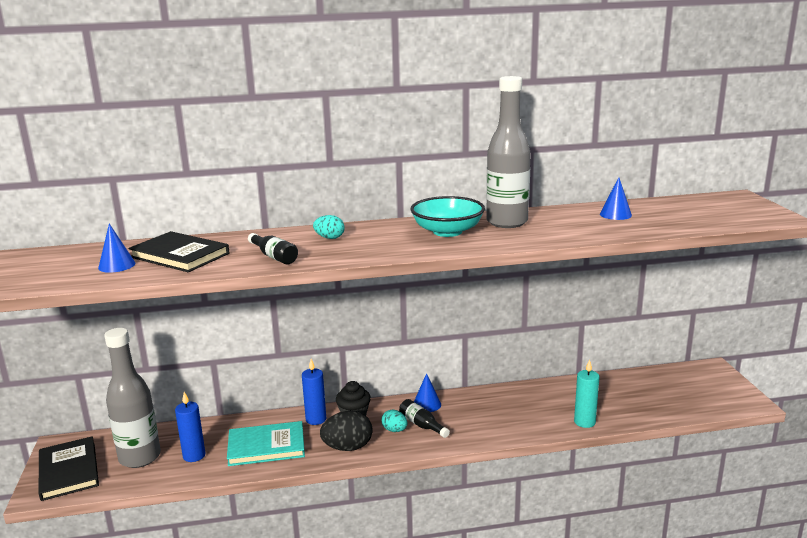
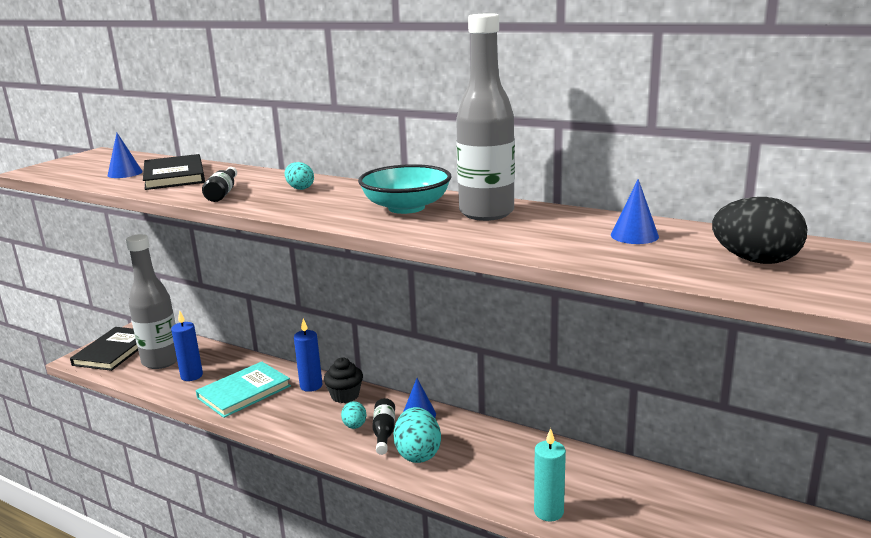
camera: 40 degrees right, 0 degrees up
(266, 446) = (244, 392): turquoise book -> turquoise book turned 75 degrees counterclockwise
(348, 447) = (296, 423): black egg -> black egg (755, 260)
(464, 427) = (418, 454): none -> turquoise egg

